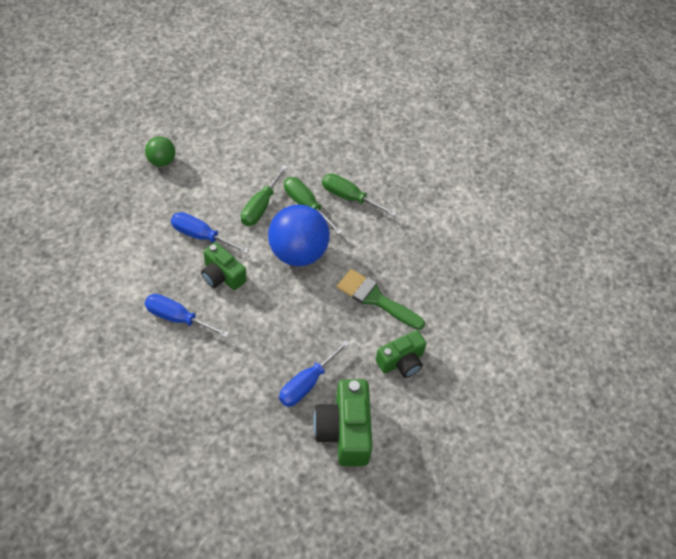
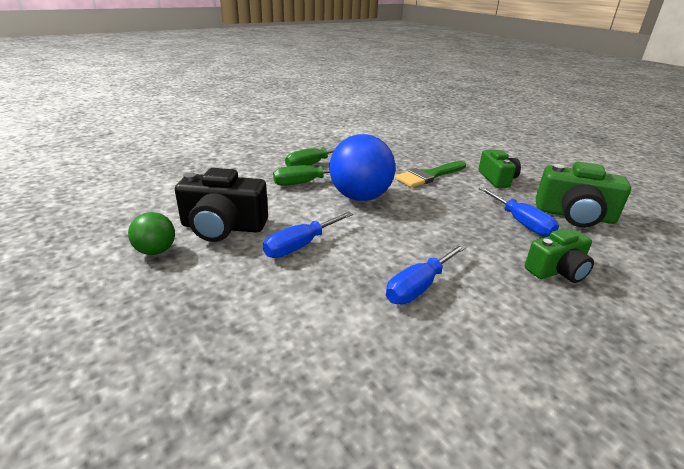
camera: 65 degrees left, 25 degrees down
(206, 182) = (223, 227): none -> black camera
(222, 275) = (367, 243): green camera -> green camera (557, 270)
(260, 207) = (288, 204): green screwdriver -> none

